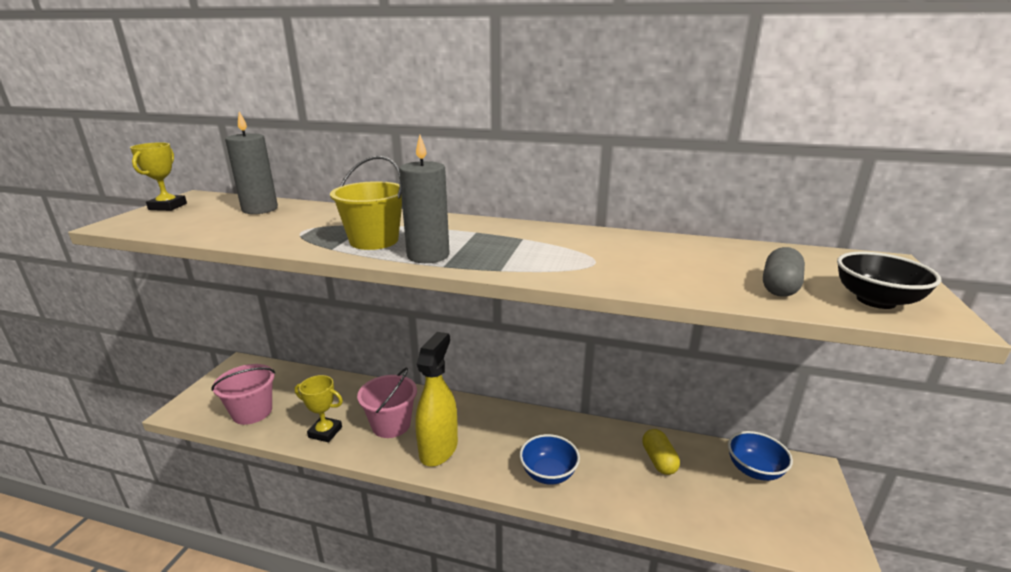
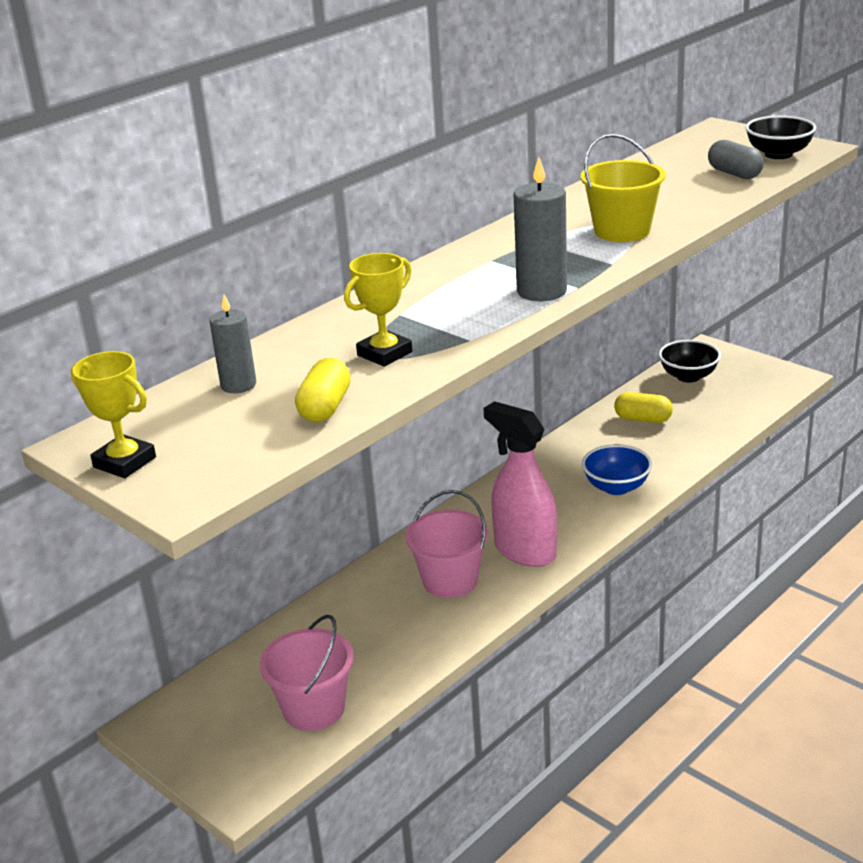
camera: 60 degrees left, 5 degrees up
(225, 231) = (325, 407): none -> yellow capsule
(260, 209) = (238, 385): grey candle -> grey candle, size x0.65
(325, 432) = (421, 639): yellow trophy -> yellow trophy (384, 354)
(374, 241) = (465, 315): yellow bucket -> yellow bucket (622, 231)
(439, 449) = (524, 551): yellow spray bottle -> pink spray bottle
(754, 470) = (688, 376): blue bowl -> black bowl

